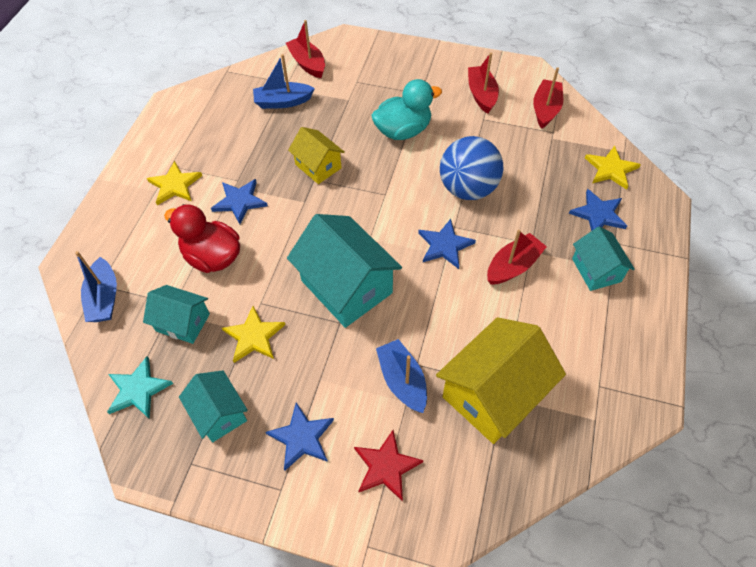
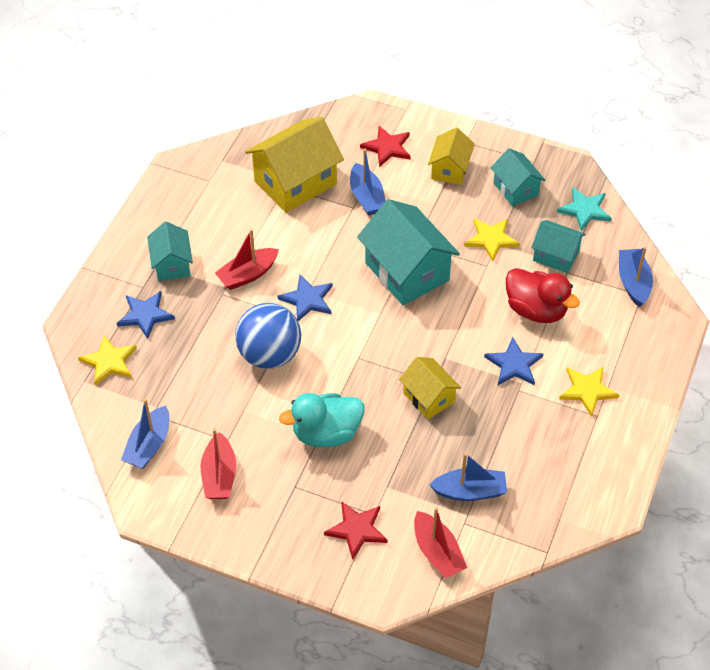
camera: 175 degrees left, 5 degrees down
(301, 437) = (450, 169): blue star -> yellow house
(368, 71) = (357, 530): none -> red star
(545, 109) = (149, 445): red boat -> blue boat

